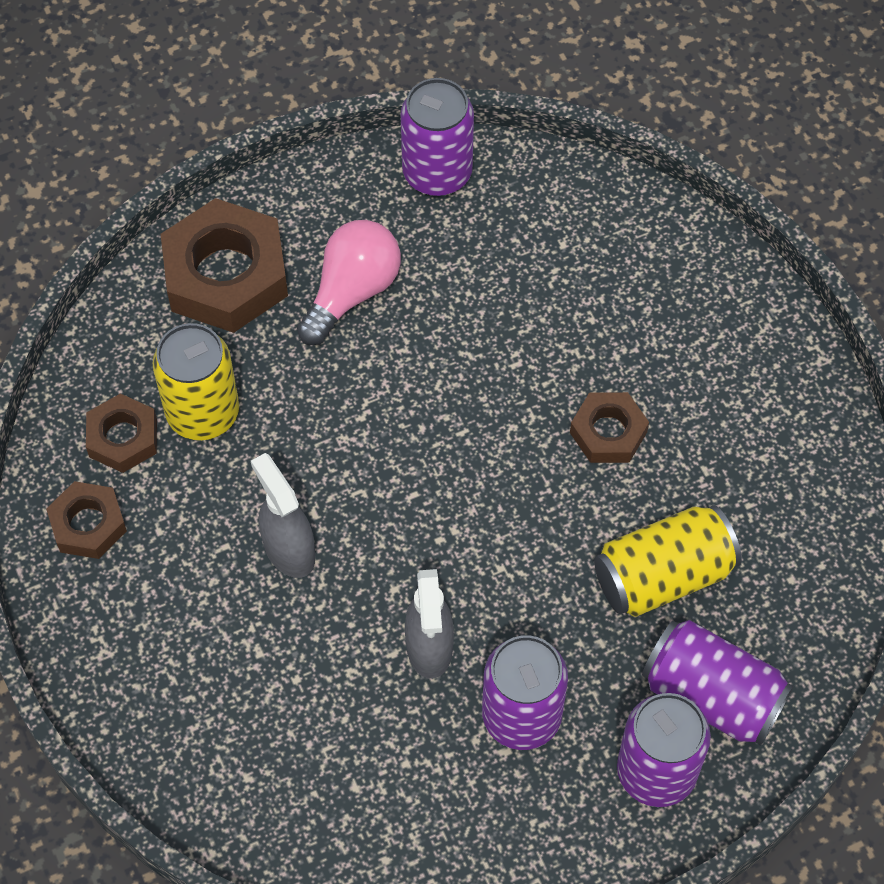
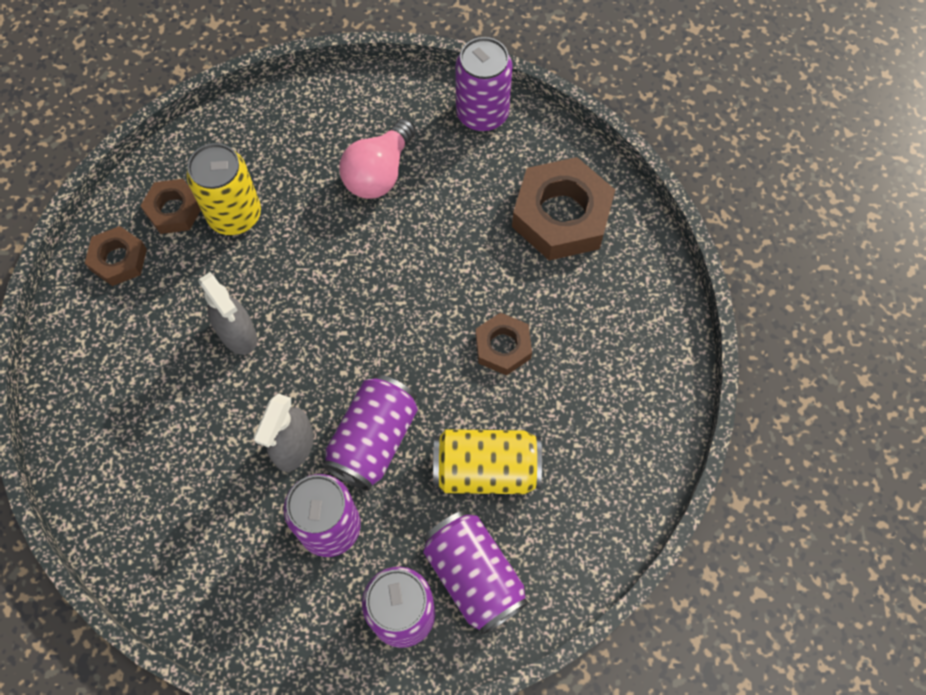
camera: 25 degrees right, 5 degrees up
(226, 275) = (302, 127): brown nut -> brown nut (561, 216)
(288, 549) = (238, 334): grey spray bottle -> grey spray bottle turned 150 degrees clockwise
(352, 292) = (379, 173): pink light bulb -> pink light bulb turned 150 degrees clockwise
(518, 599) = (374, 440): none -> purple can

